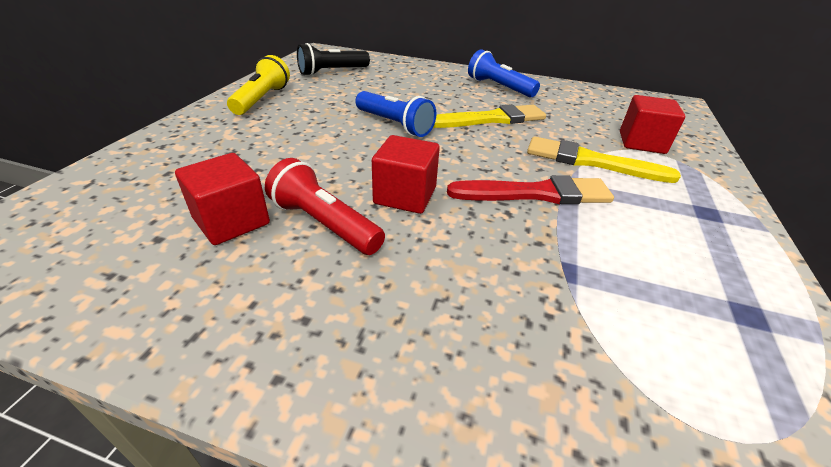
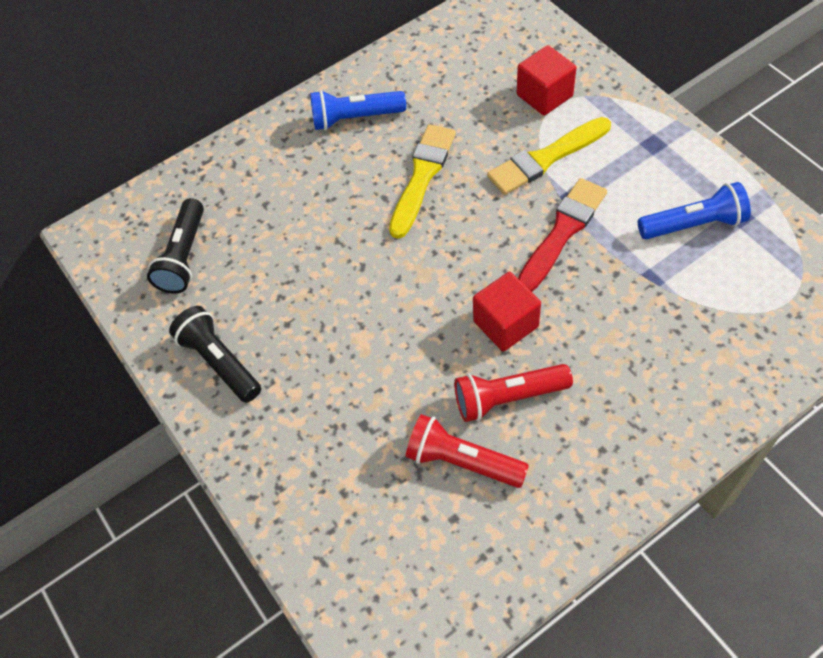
camera: 45 degrees left, 20 degrees up
(231, 221) = (462, 461): red cube -> red flashlight
(262, 99) = (220, 362): yellow flashlight -> black flashlight
(394, 125) = (376, 265): blue flashlight -> blue flashlight (693, 224)

